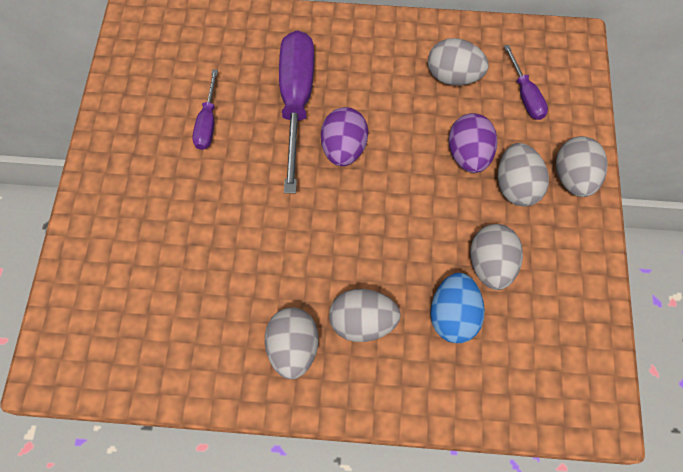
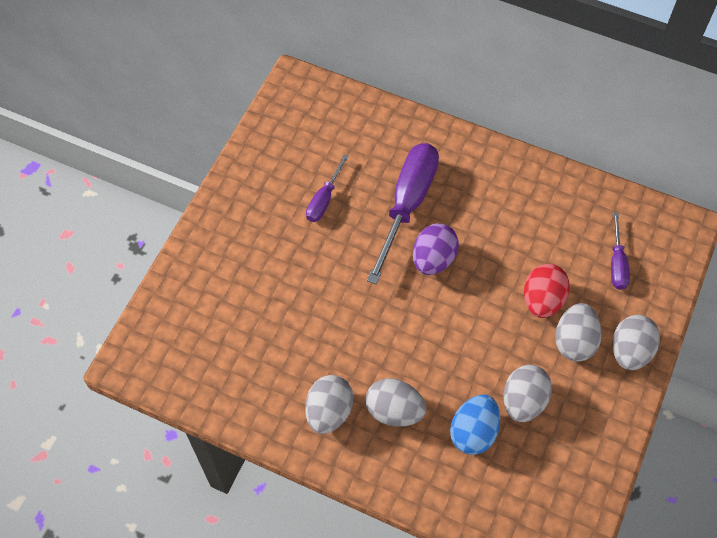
camera: 20 degrees right, 5 degrees down
(453, 76) = (557, 225): grey egg -> none
(468, 155) = (542, 300): purple egg -> red egg

